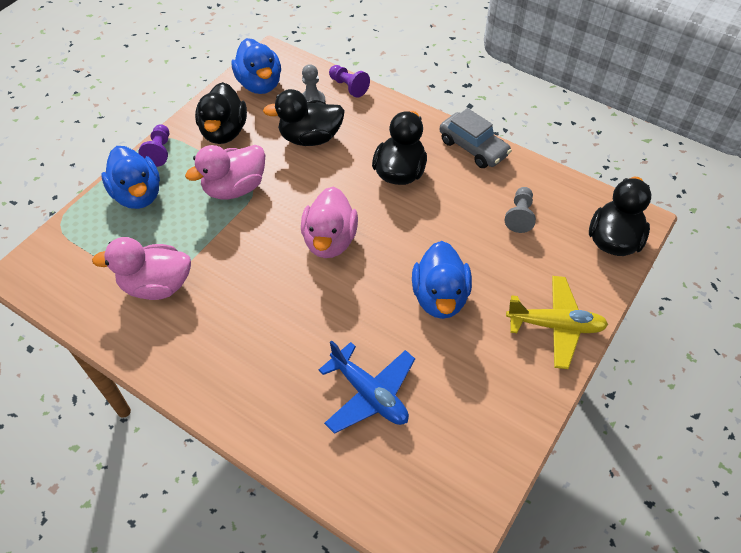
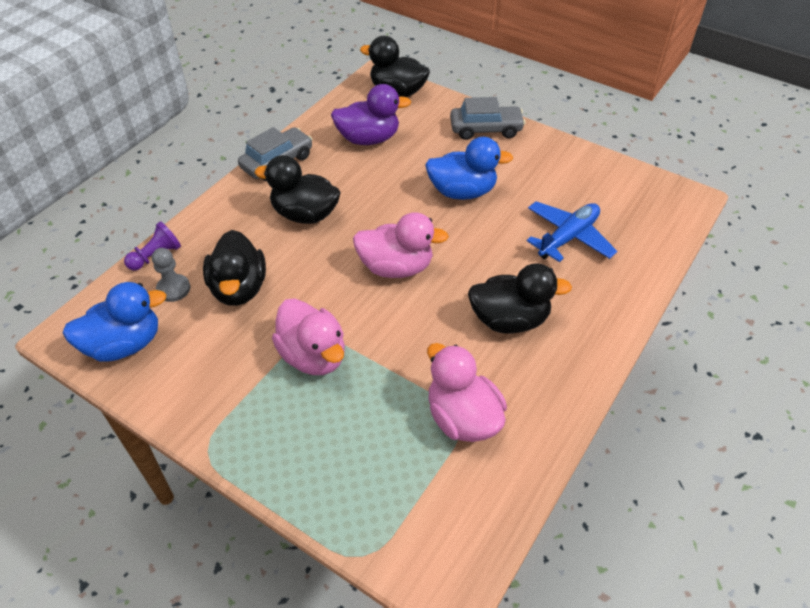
camera: 90 degrees left, 5 degrees down
(138, 195) = (315, 462): blue duck -> none
(157, 285) = (462, 418): pink duck -> pink duck turned 150 degrees clockwise
(159, 151) = (235, 448): purple pawn -> none
(224, 132) = (210, 376): black duck -> black duck (509, 320)
(519, 216) = (368, 139): grey pawn -> purple duck
(555, 326) = (486, 129): yellow plane -> grey car

